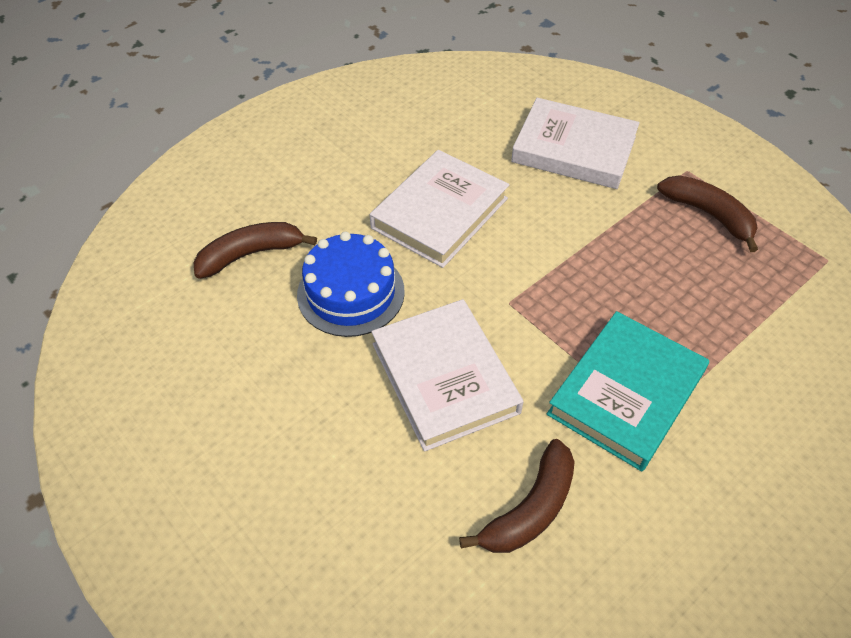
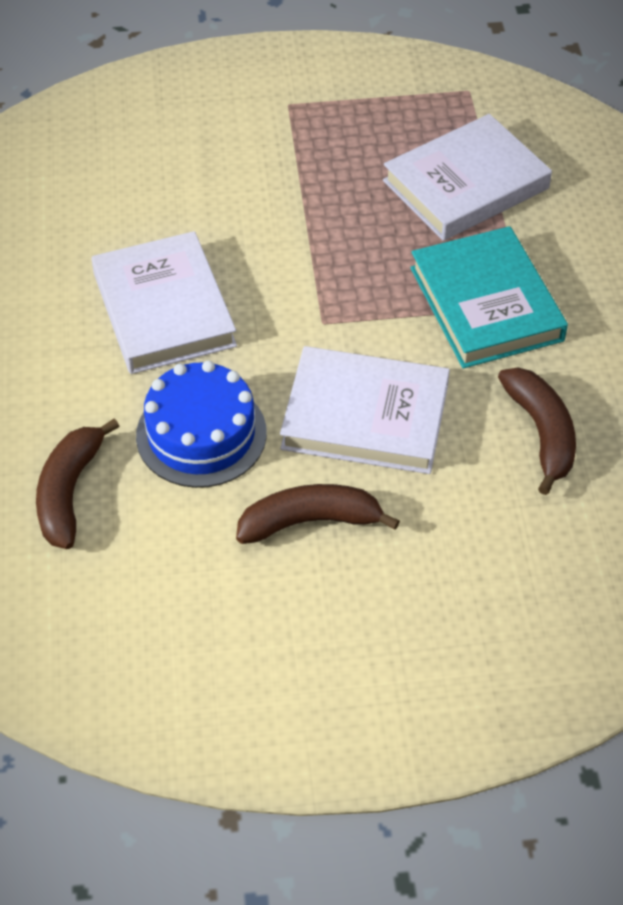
camera: 55 degrees left, 0 degrees up
(574, 149) = (181, 162): white book -> white book (466, 185)
(709, 215) = (352, 126): brown banana -> brown banana (310, 521)

